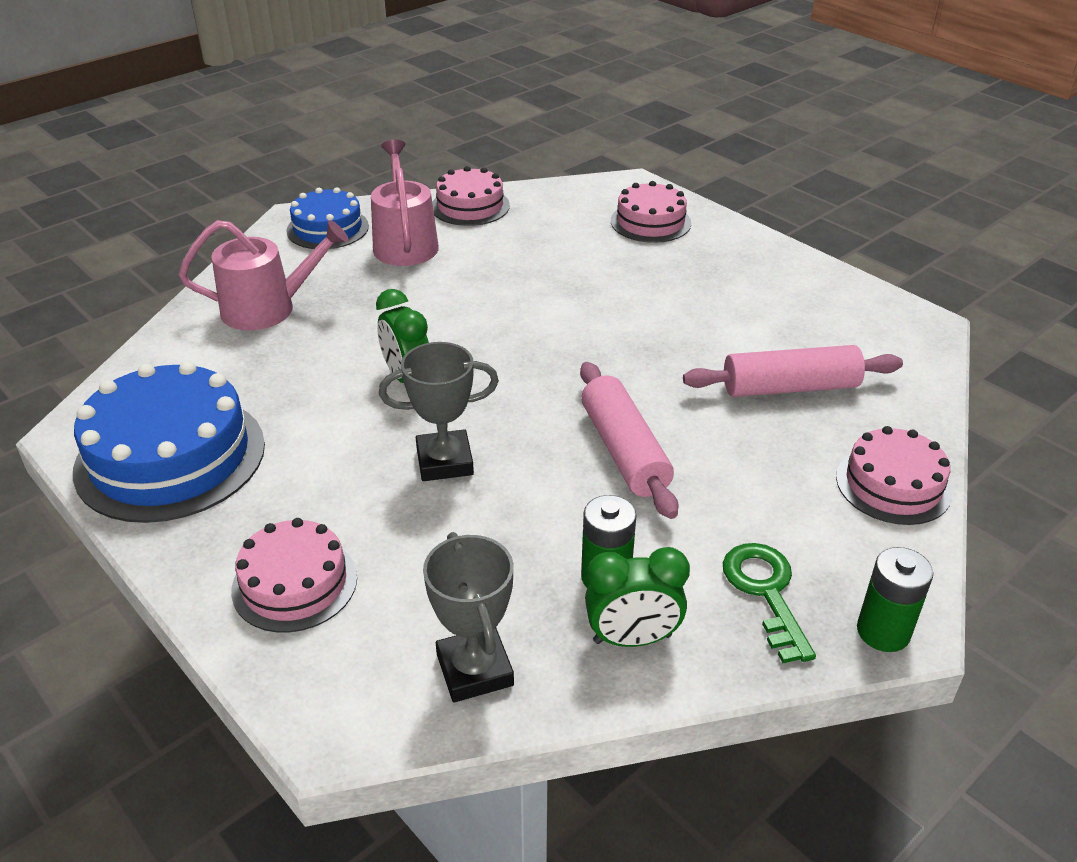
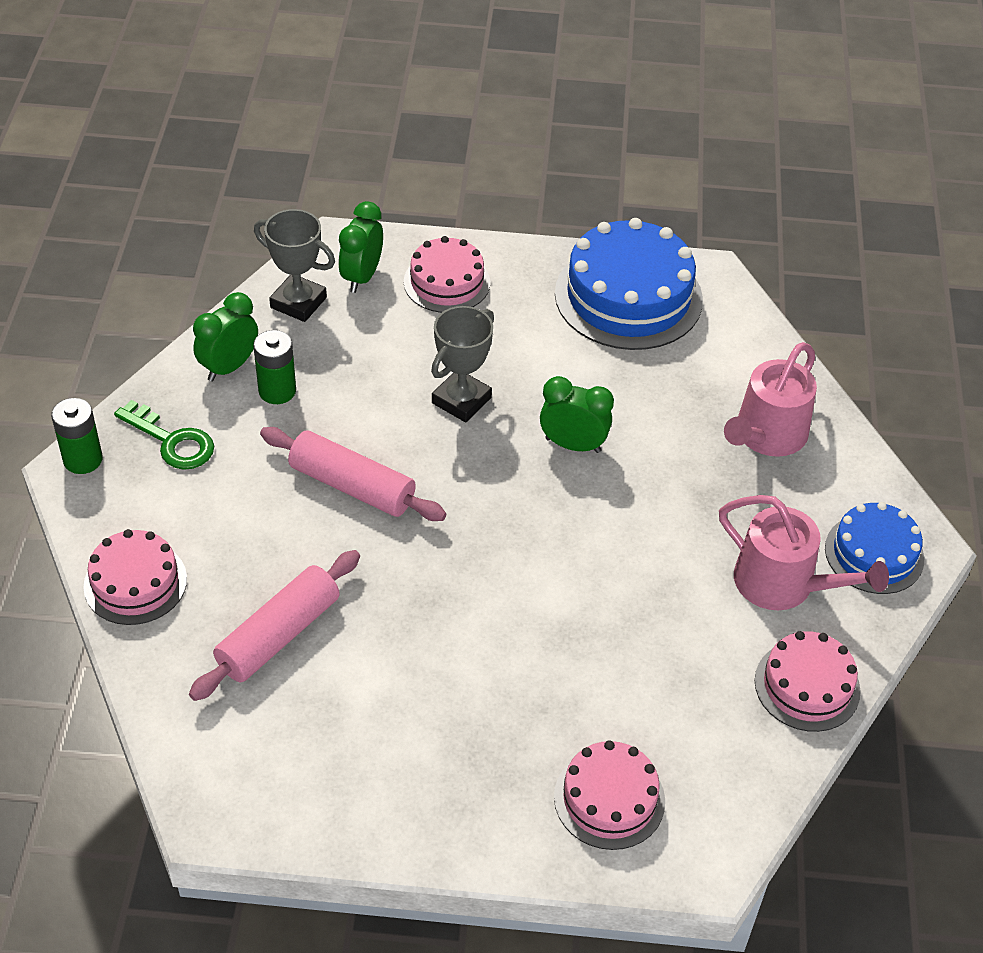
camera: 135 degrees right, 10 degrees up
(368, 654) = (362, 277): none -> green clock

